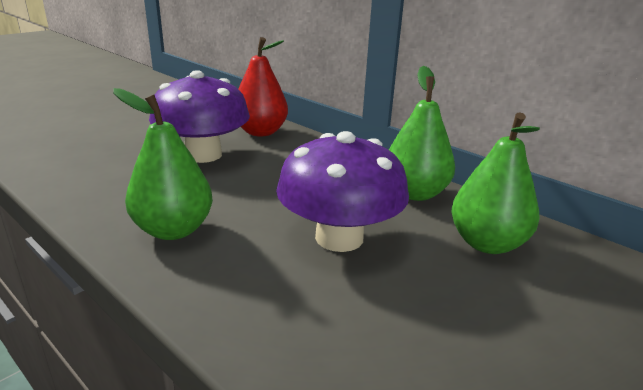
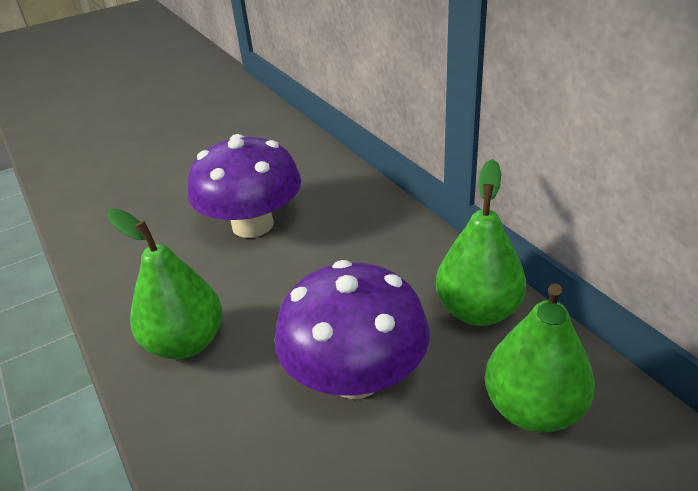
camera: 20 degrees right, 10 degrees up
(260, 132) = (330, 188): red pear -> none

